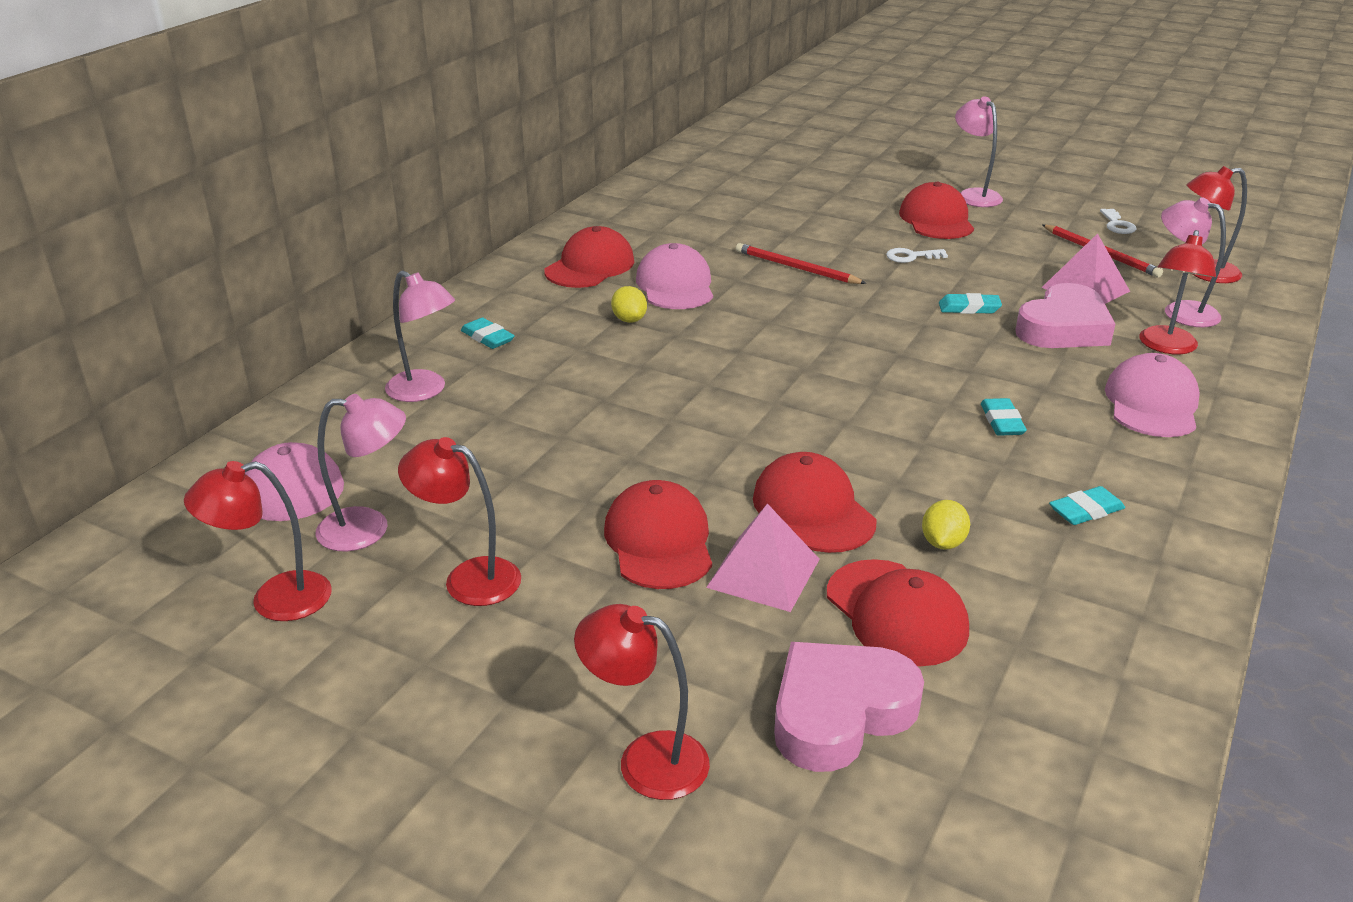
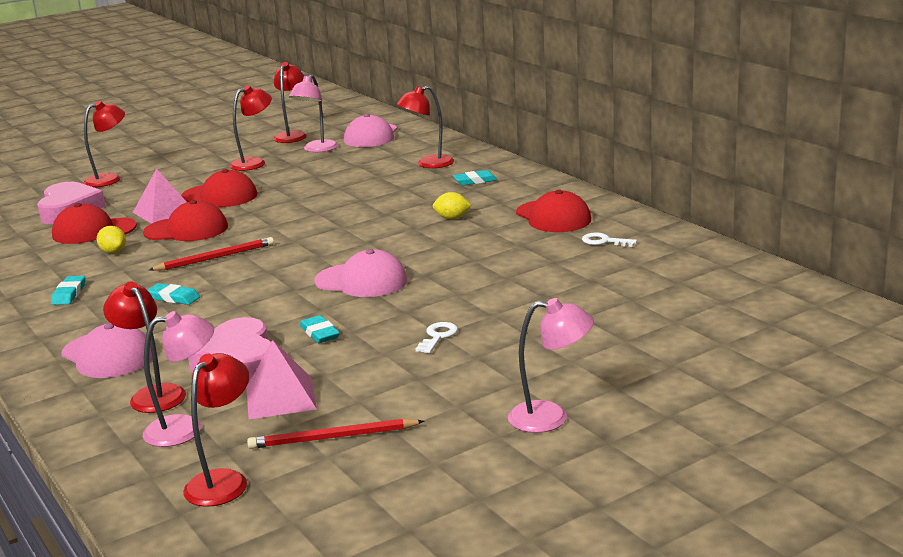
camera: 120 degrees right, 10 degrees down
(425, 391) = (428, 164): pink lamp -> red lamp
(675, 285) = (488, 238): pink cap -> pink cap (361, 281)
(796, 268) = (470, 284): red pencil -> red pencil (215, 258)
(936, 220) = (505, 374): red cap -> none
(969, 308) = (319, 333): turquoise eraser -> turquoise eraser turned 60 degrees counterclockwise
(1117, 225) = (382, 481): white key -> white key (604, 241)

